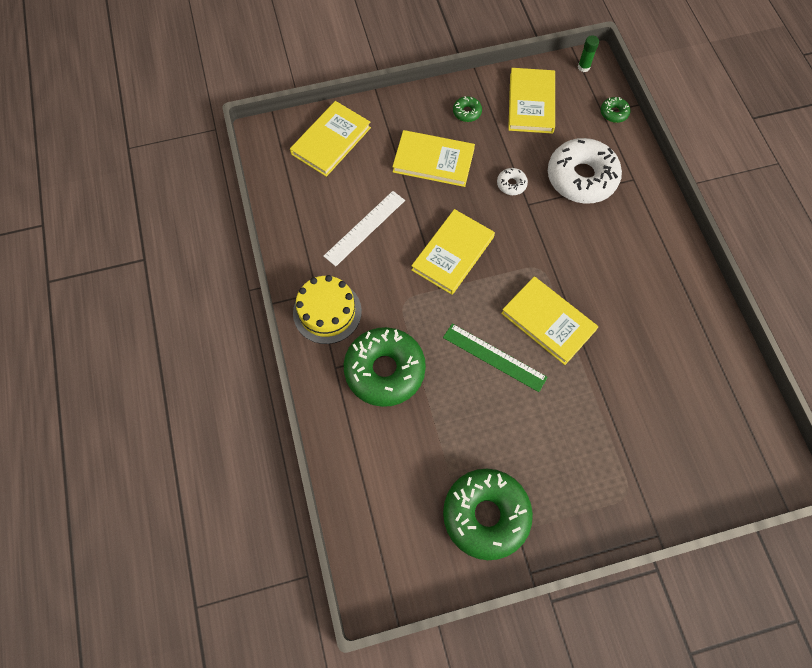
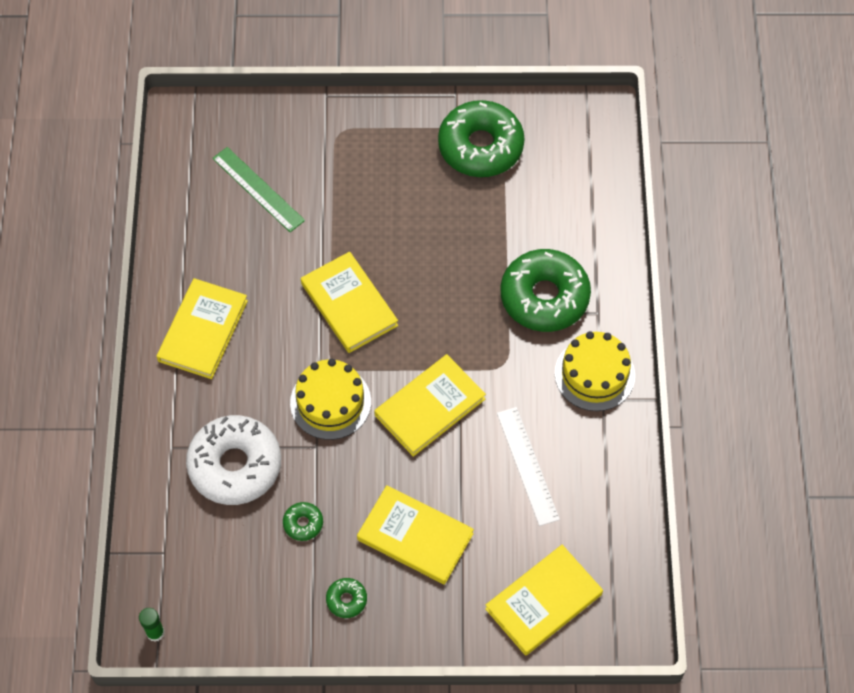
camera: 165 degrees left, 5 degrees down
(365, 228) = (527, 465): white ruler -> white ruler turned 75 degrees counterclockwise
(494, 357) = (422, 282): green ruler -> green ruler (258, 189)
(511, 184) = (326, 478): white donut -> none
(531, 103) = (253, 592): yellow book -> yellow book (203, 331)
(531, 239) = (330, 402): none -> yellow cake
(614, 113) = (149, 548): green donut -> green donut (303, 523)

